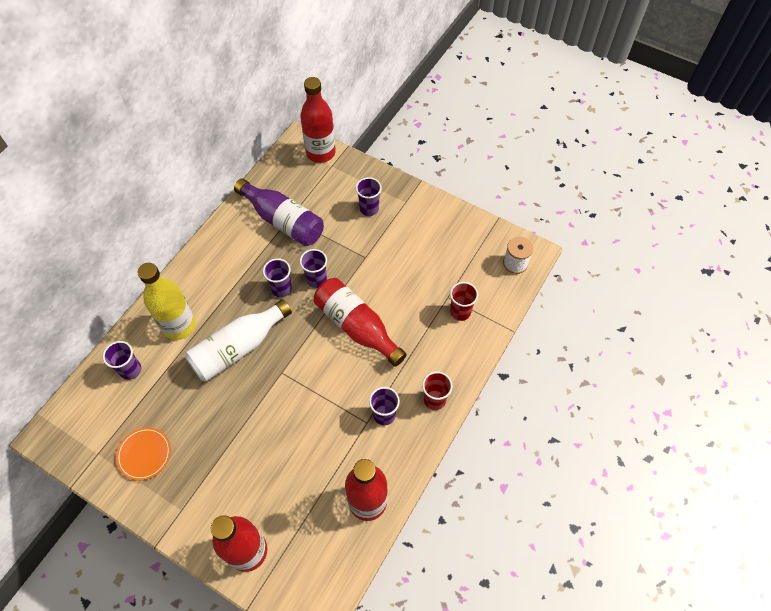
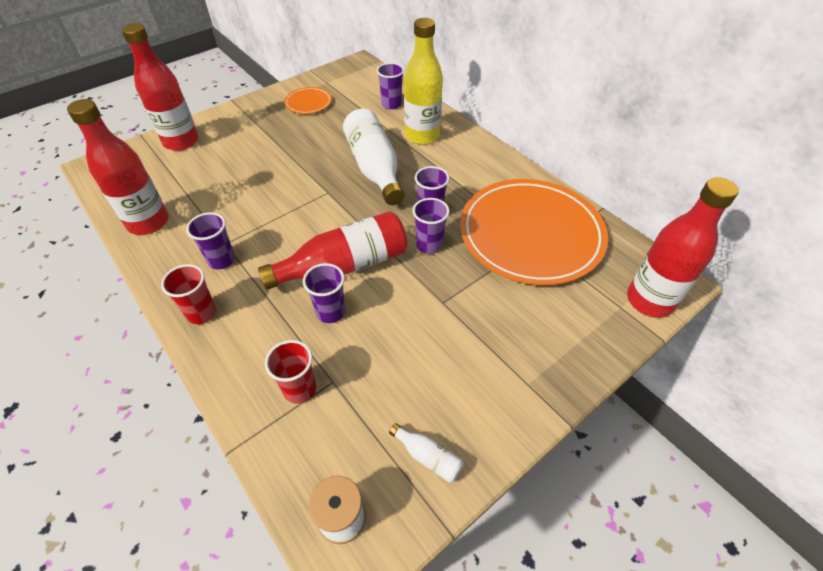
camera: 110 degrees right, 10 degrees down
(283, 221) = (531, 234): purple bottle -> orange plate
(369, 209) = (526, 331): purple cup -> purple cup (331, 312)
(468, 236) = (428, 457): none -> white bottle

